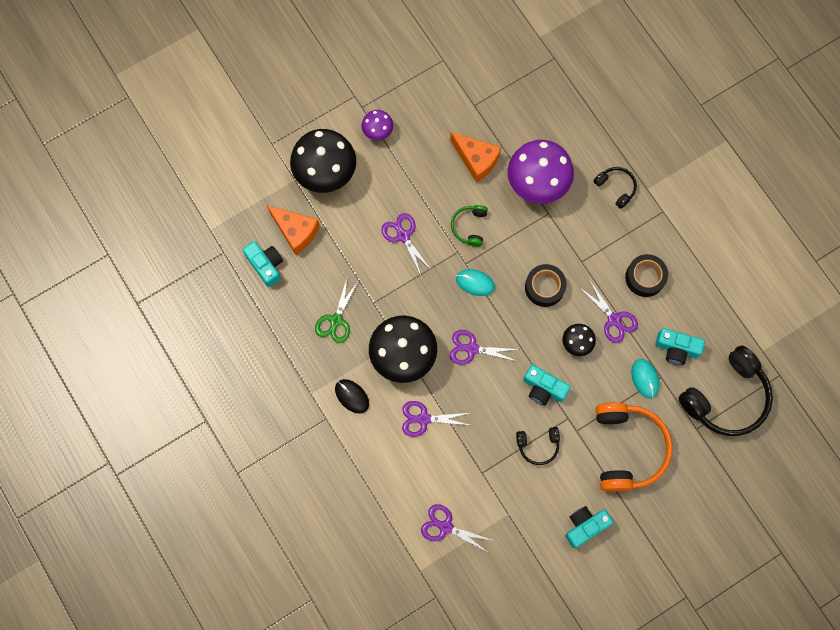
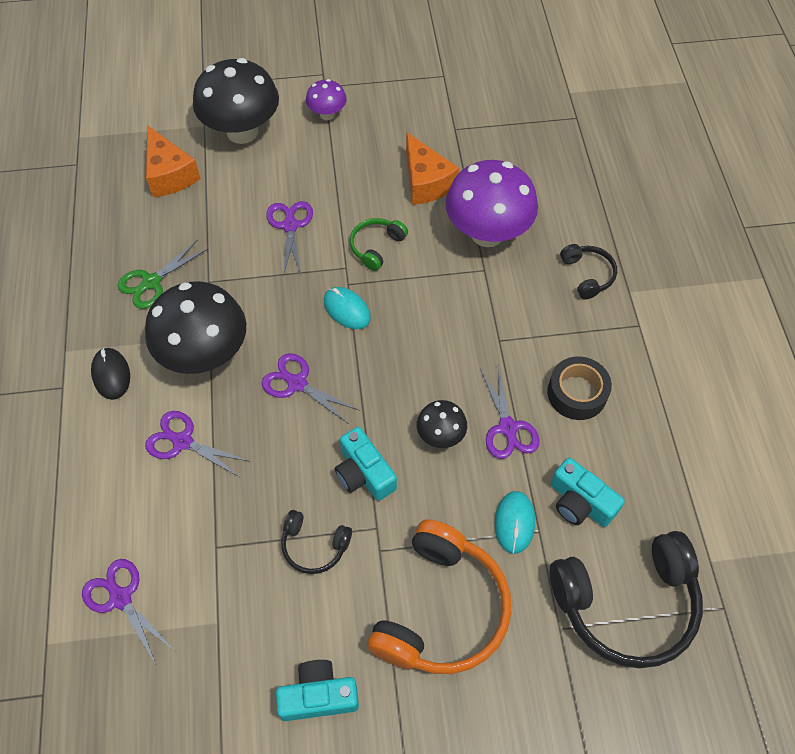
camera: 25 degrees right, 15 degrees down
(266, 265) = (112, 194): turquoise camera -> none
(544, 287) = (433, 350): black tape -> none

